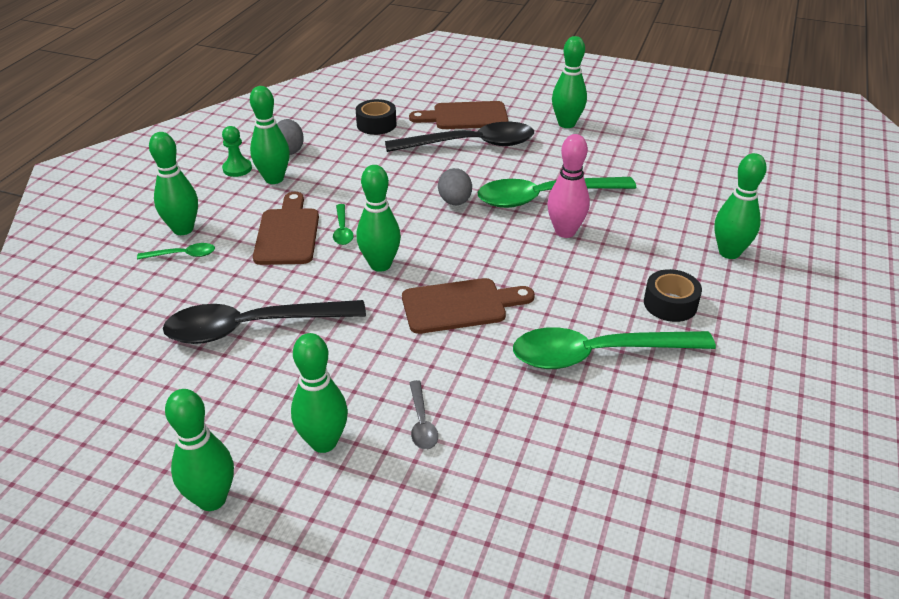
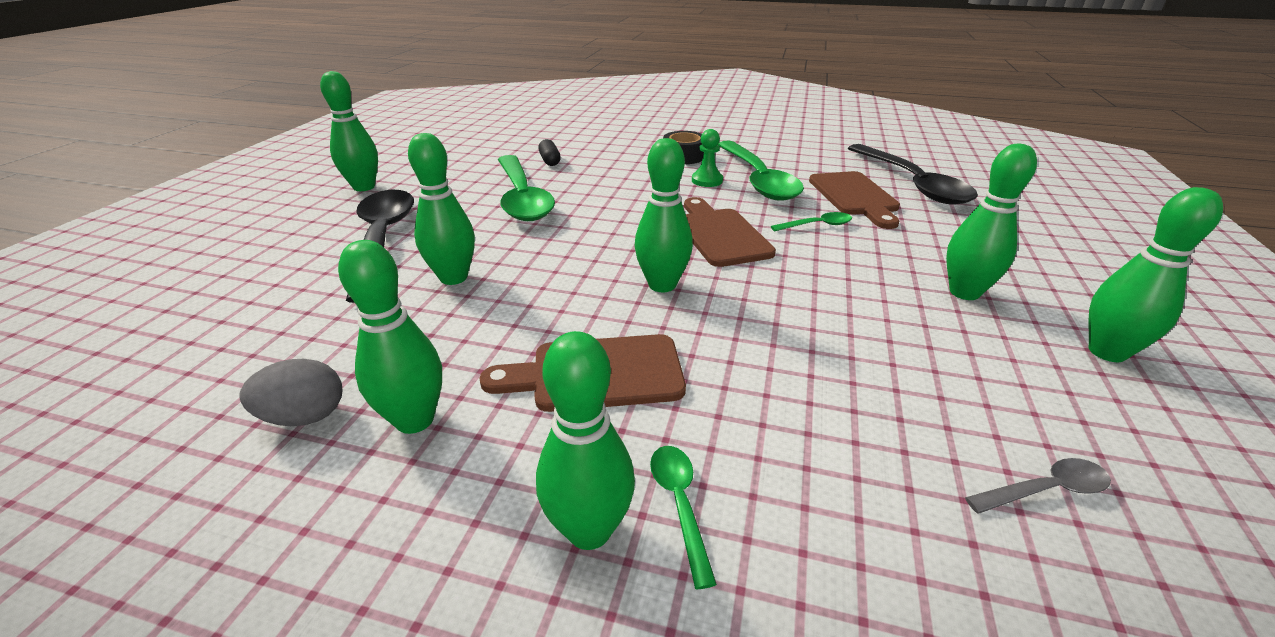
camera: 95 degrees left, 5 degrees down
(237, 169) = (350, 489): green pawn -> green pawn (707, 180)
(252, 327) = (830, 372): black spoon -> black spoon (912, 183)
(342, 230) = (587, 321): green spoon -> green spoon (817, 225)
(376, 124) = (266, 320): black tape -> none
(421, 422) = (893, 245): grey spoon -> grey spoon (1045, 490)
(455, 202) = (523, 245): grey egg -> none
(465, 116) = (298, 246): brown cutting board -> brown cutting board (855, 196)
(565, 232) = (586, 189): pink bowling pin -> none
(640, 210) = (550, 161): none -> black capsule
(729, 252) = (612, 137): green bowling pin -> green bowling pin (453, 277)

